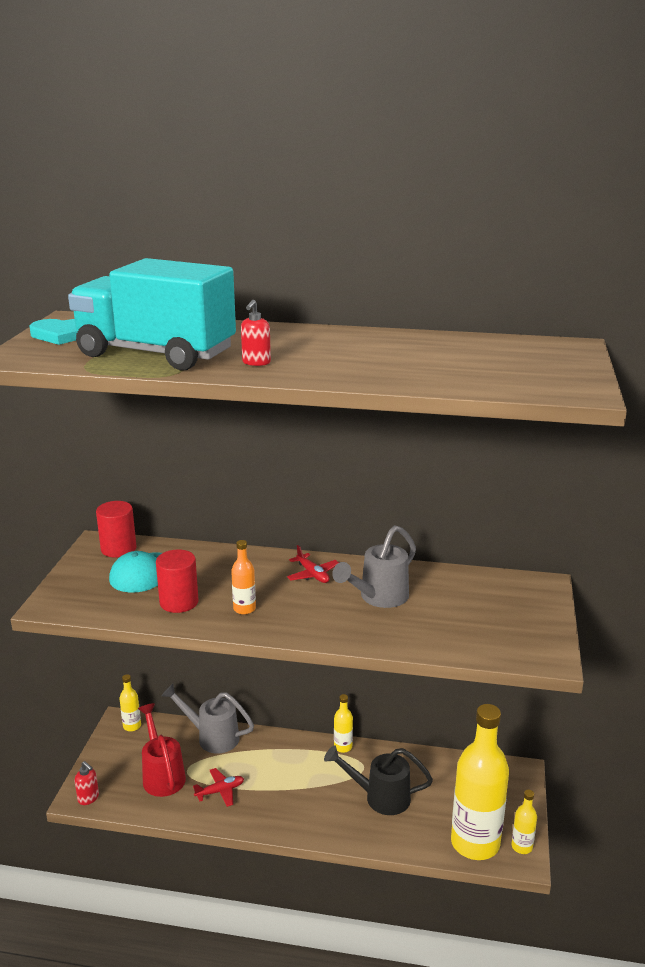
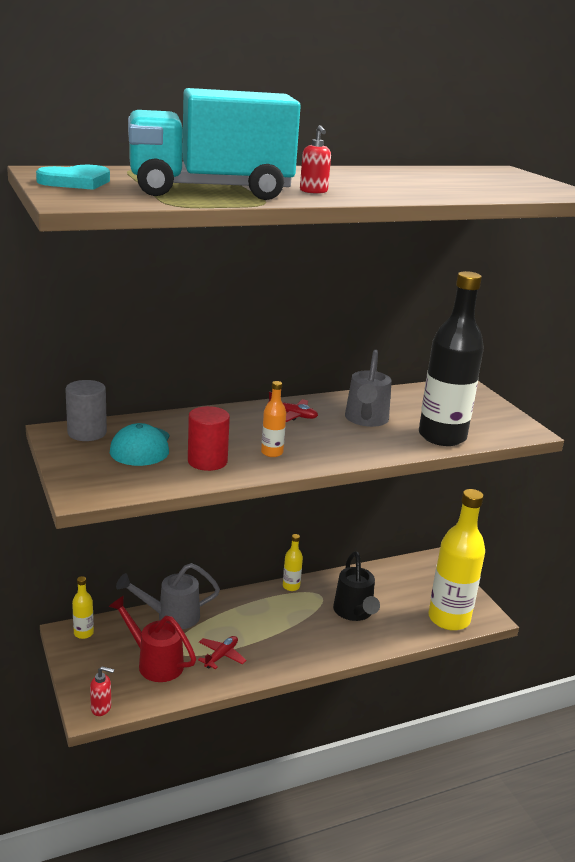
camera: 35 degrees left, 0 degrees up
(118, 549) = (87, 433): red cylinder -> grey cylinder
(380, 797) = (354, 612): black watering can -> black watering can turned 75 degrees counterclockwise
(437, 637) = (442, 436): none -> black bottle
(522, 846) = (480, 609): yellow bottle -> none

